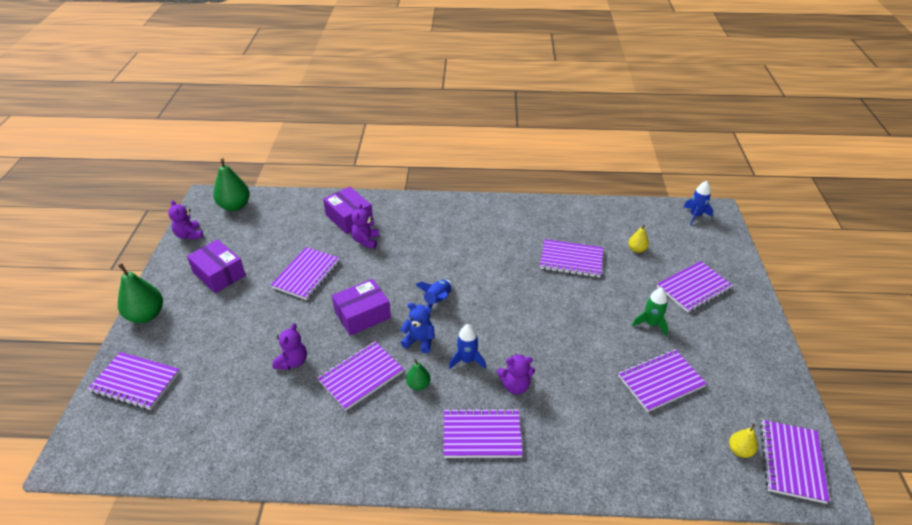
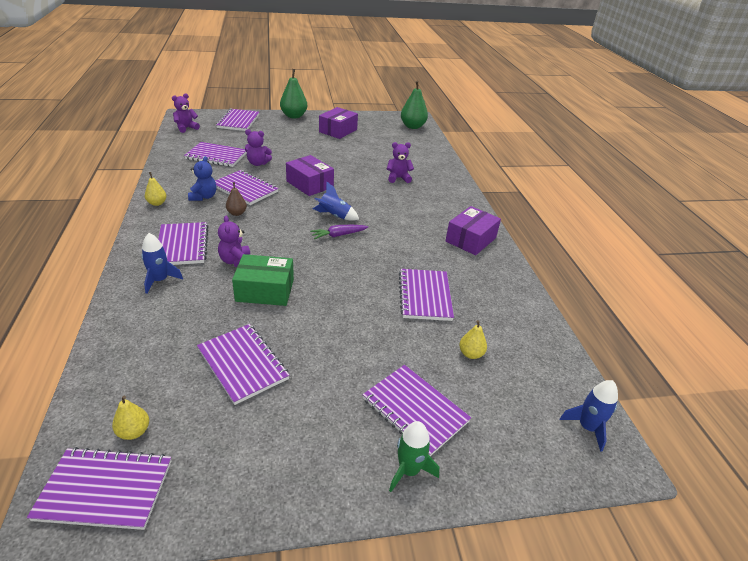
camera: 75 degrees right, 5 degrees down
(189, 235) = (373, 117): purple teddy bear -> purple teddy bear (186, 128)
(307, 274) = (348, 159): purple notebook -> purple notebook (216, 156)
(349, 218) = (424, 169): purple box -> purple box (471, 239)
(379, 470) = (157, 203): none -> yellow pear
(418, 385) = (237, 213): green pear -> brown pear
(419, 341) = (285, 210): blue teddy bear -> blue teddy bear (203, 197)
(467, 360) = (265, 234): blue rocket -> blue rocket (160, 280)
(474, 302) = (338, 235): none -> purple carrot
(563, 364) = (265, 290): none -> green box
(650, 324) = (335, 360): green rocket -> green rocket (409, 470)

